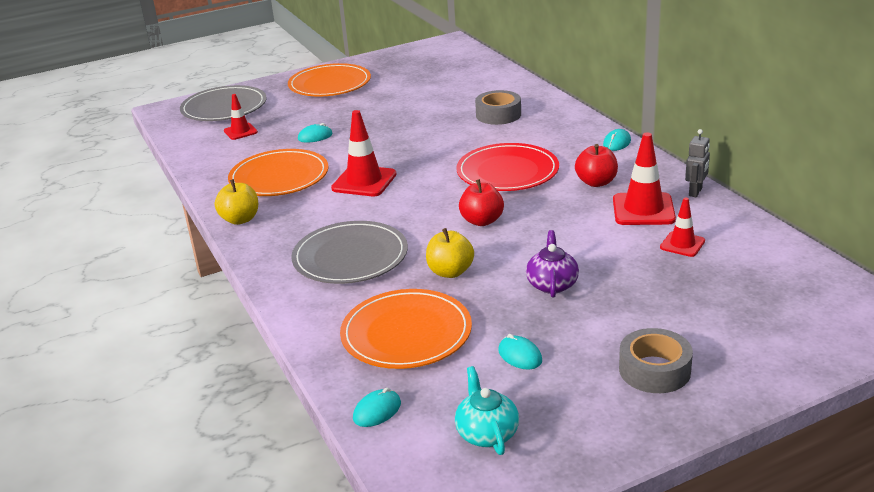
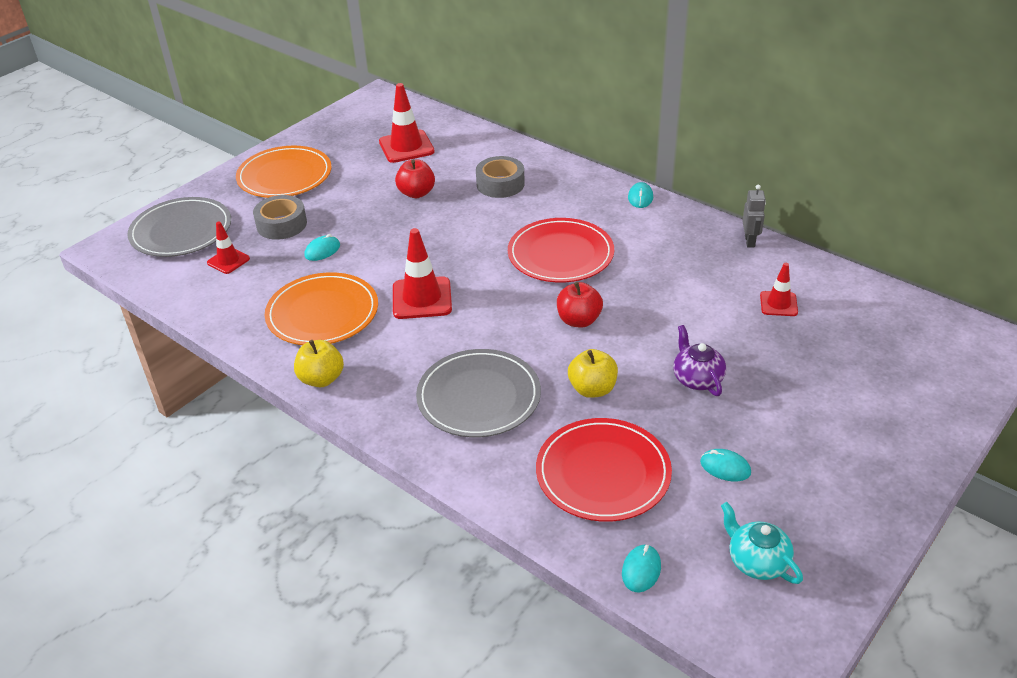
camera: 25 degrees left, 10 degrees up
(406, 333) = (603, 473): orange plate -> red plate
(596, 182) = (654, 249): red apple -> red apple (416, 193)
(643, 210) = (718, 272): red traffic cone -> red traffic cone (406, 147)
(654, 370) = (848, 448): grey tape -> grey tape (281, 224)

